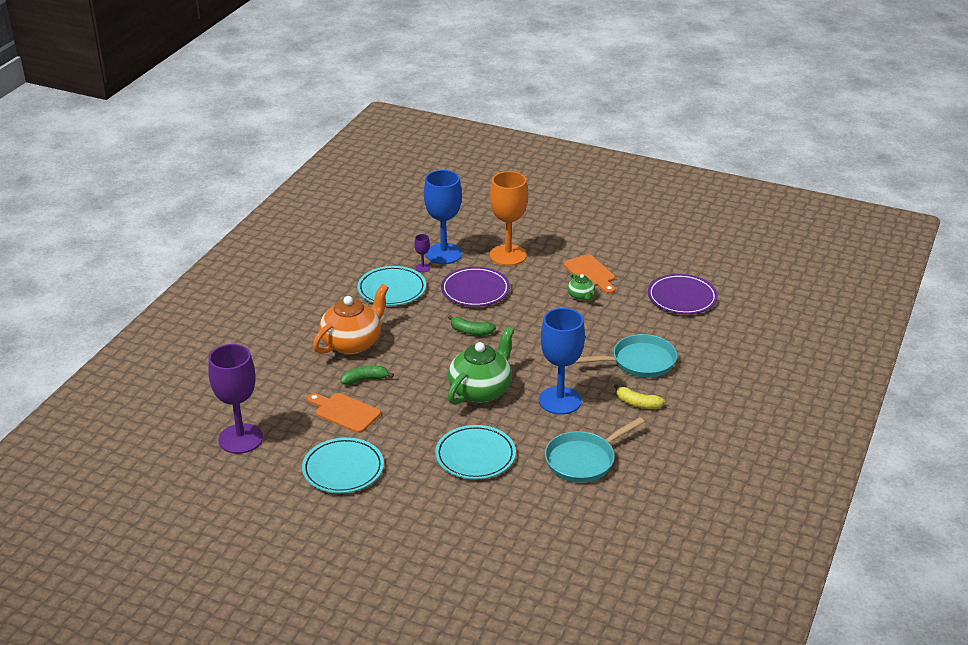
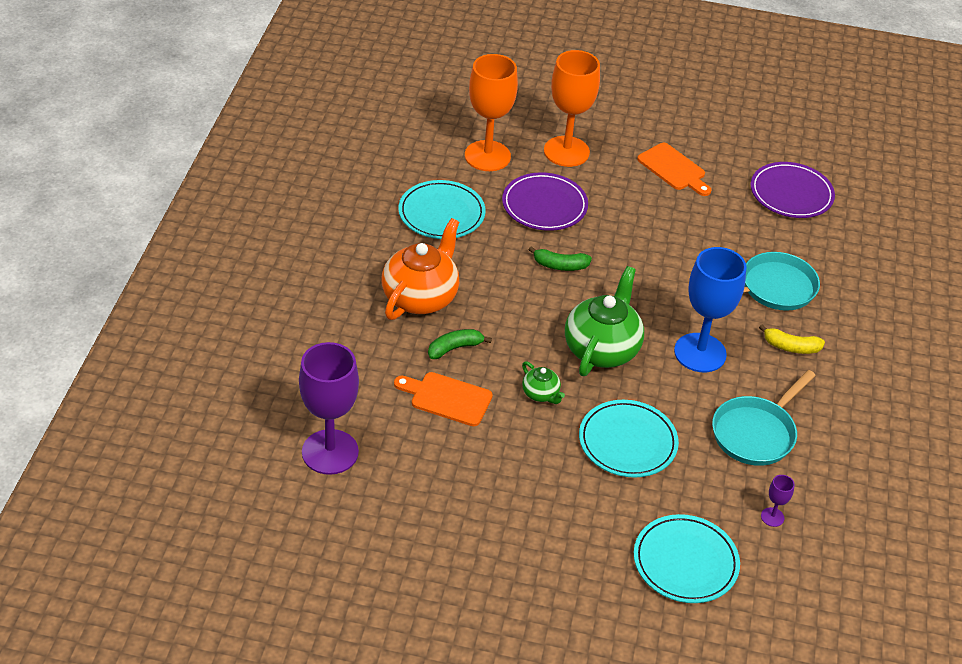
camera: 15 degrees left, 10 degrees up
(343, 469) = (474, 480): turquoise plate -> turquoise plate (685, 562)
(422, 268) = (468, 179): purple goblet -> purple goblet (772, 517)
(444, 254) = (487, 156): blue goblet -> orange goblet
(581, 296) = (674, 203): green teapot -> green teapot (541, 394)

